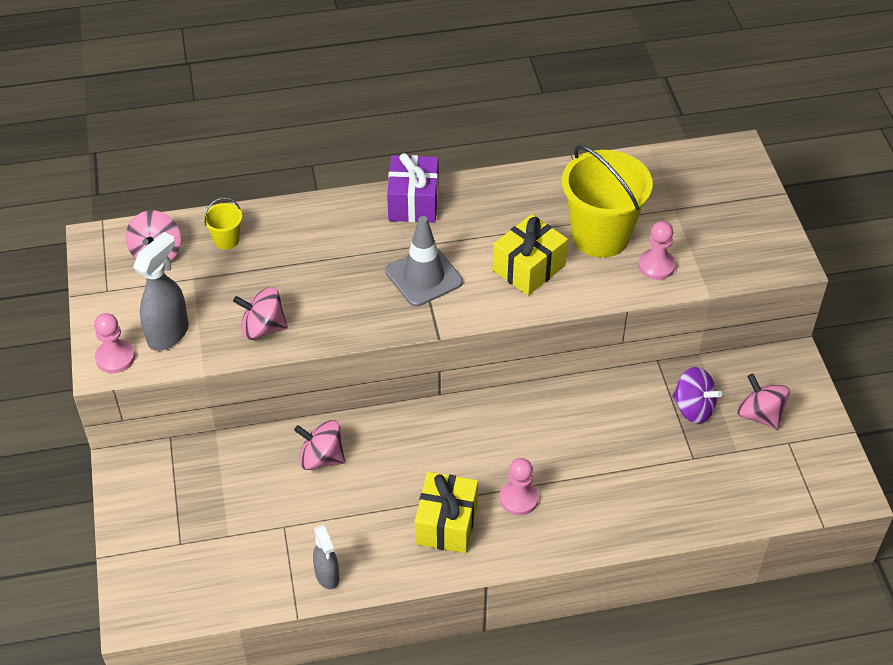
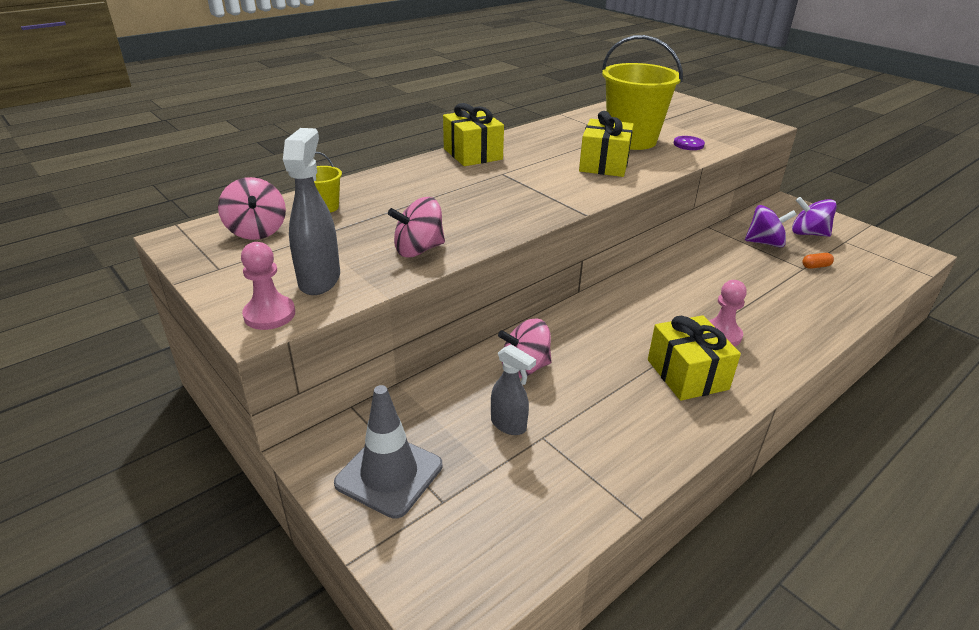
camera: 30 degrees left, 15 degrees down
(327, 576) = (630, 463): grey spray bottle -> grey spray bottle (509, 425)
(413, 202) = (472, 154): purple gift -> yellow gift
(424, 277) = (529, 186): grey traffic cone -> grey traffic cone (389, 474)
(656, 266) = (688, 144): pink pawn -> purple button
(709, 461) = (815, 266): none -> orange capsule
(759, 415) = (808, 233): pink spinning top -> purple spinning top

